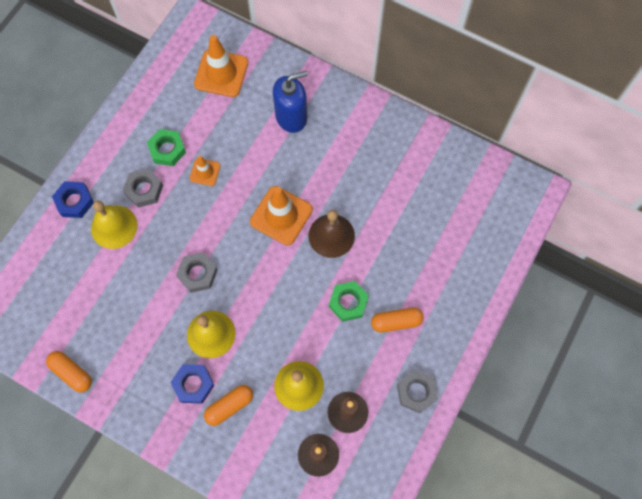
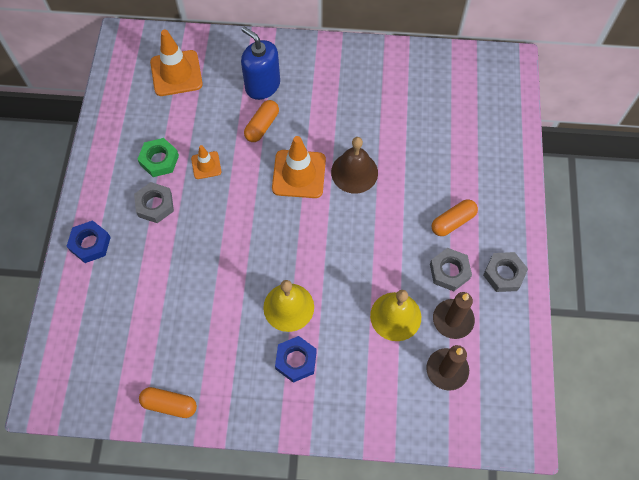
camera: 25 degrees left, 5 degrees down
(114, 227) = (142, 250): yellow bell -> none
(197, 274) = (247, 258): grey nut -> grey nut (449, 271)
(229, 406) = (341, 364): orange capsule -> orange capsule (262, 126)
(291, 117) = (262, 86): blue soap dispenser -> blue soap dispenser turned 90 degrees counterclockwise
(348, 302) = (401, 223): green nut -> none

